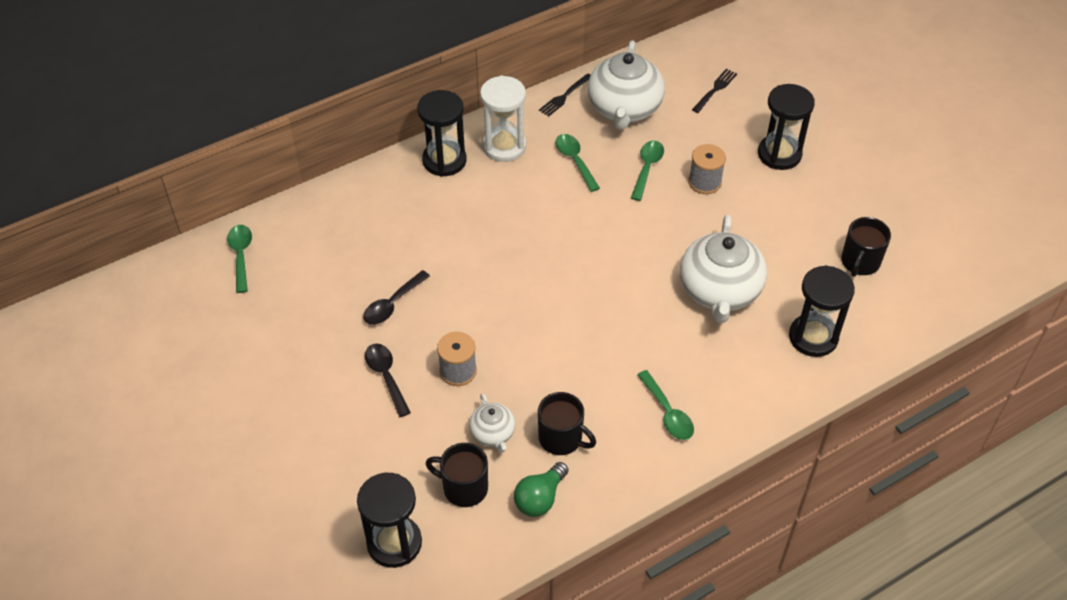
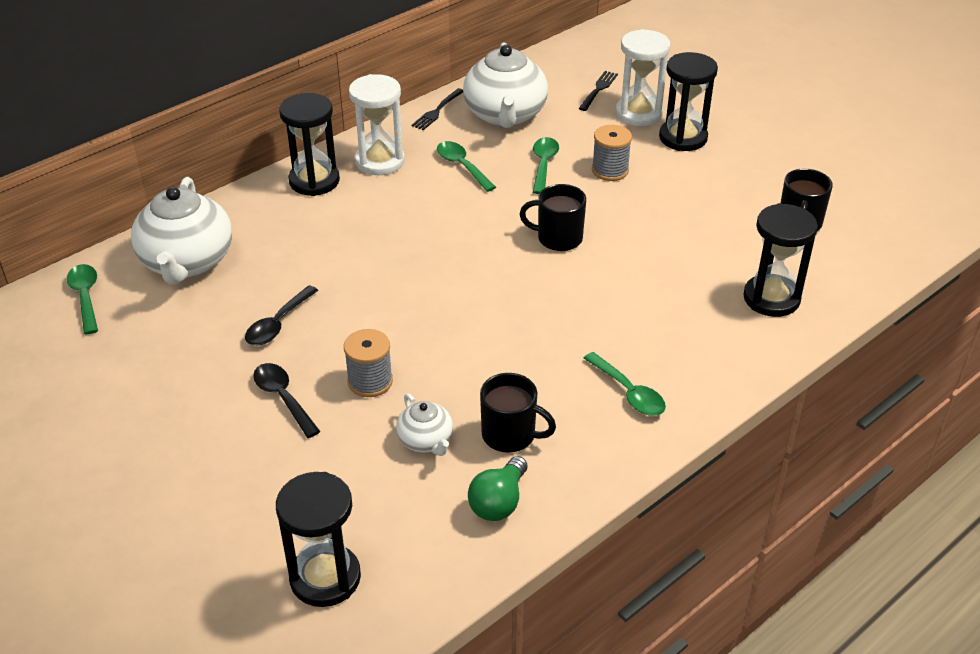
camera: 10 degrees left, 10 degrees down
(464, 488) = (402, 504): black mug -> black mug (558, 238)
(719, 291) = (655, 268): white teapot -> white teapot (187, 262)
(745, 122) = (638, 114): none -> white hourglass

